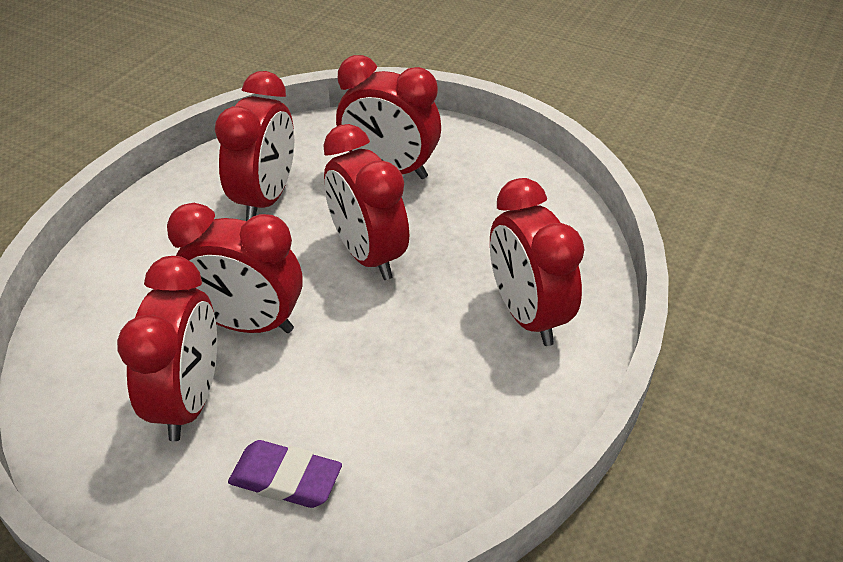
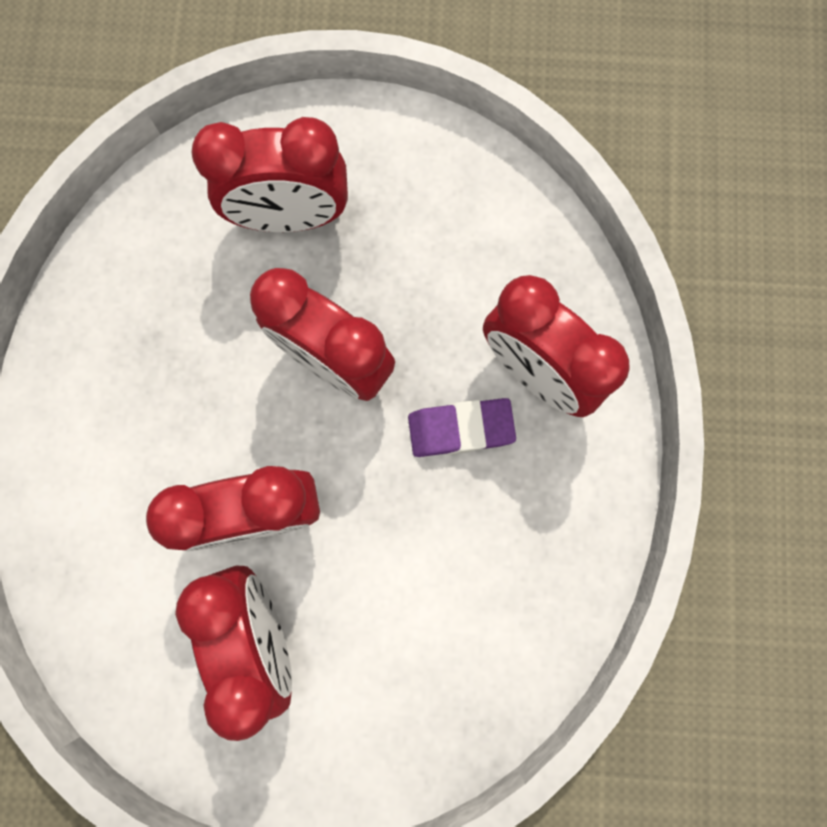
camera: 25 degrees left, 35 degrees up
(266, 198) = (173, 326): red clock -> none
(286, 479) = (403, 673): purple eraser -> purple eraser (460, 429)

